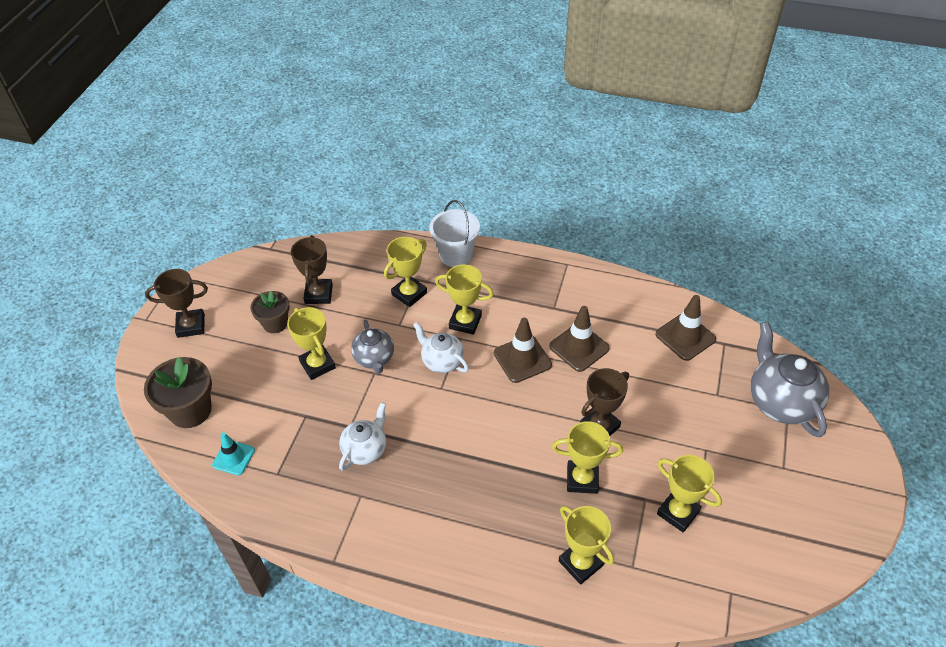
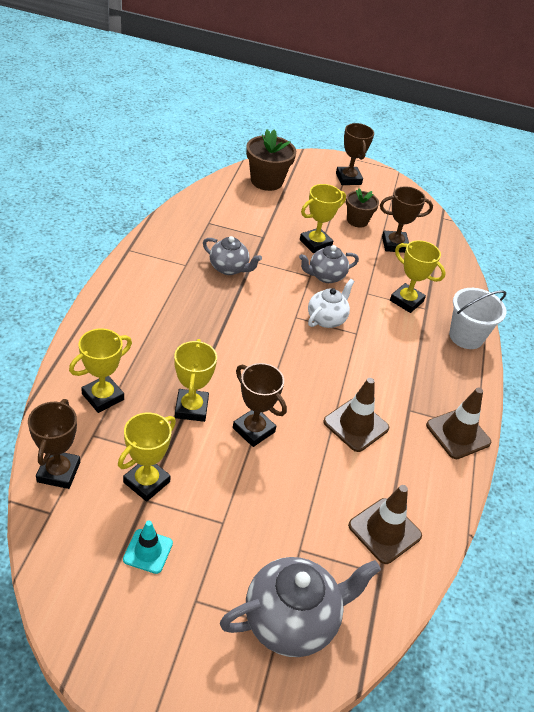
camera: 80 degrees right, 5 degrees down
(233, 457) = (224, 201): turquoise traffic cone -> turquoise traffic cone (148, 551)
(365, 449) = (229, 268): white teapot -> grey teapot
(465, 322) = (377, 338): yellow trophy -> none
(522, 359) = (335, 377): brown traffic cone -> brown traffic cone (458, 434)
(684, 592) = (58, 472): none -> brown trophy

